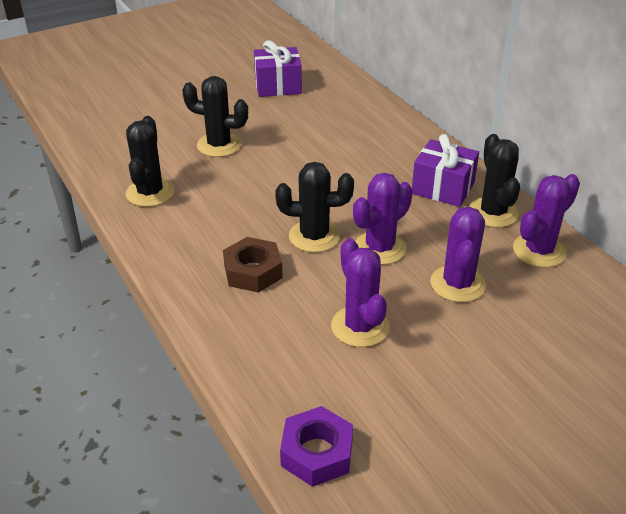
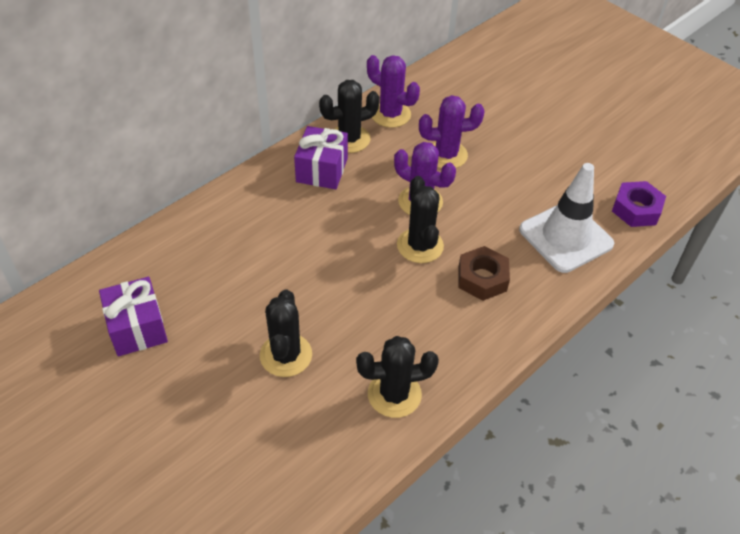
camera: 105 degrees left, 10 degrees up
(289, 358) = (565, 237): none -> white traffic cone
(360, 326) = (515, 203): purple cactus -> none

